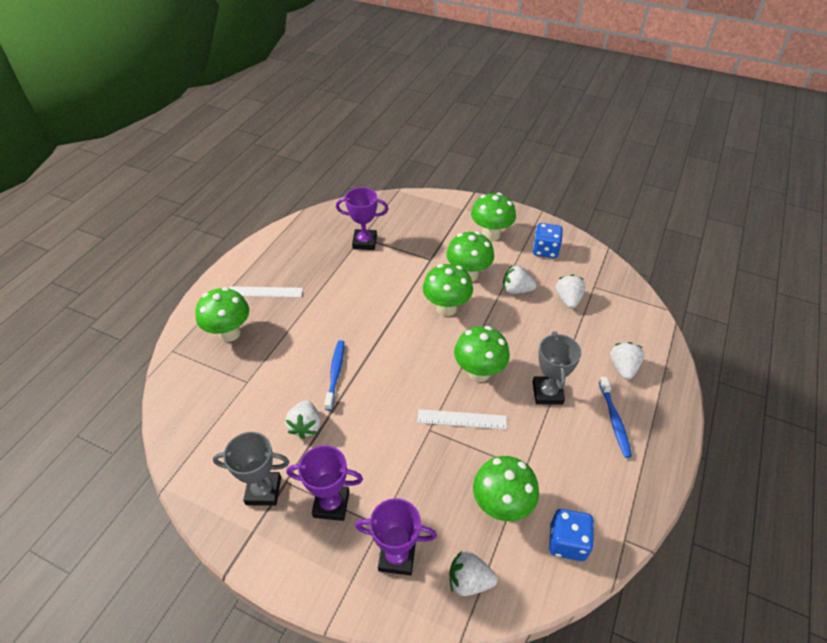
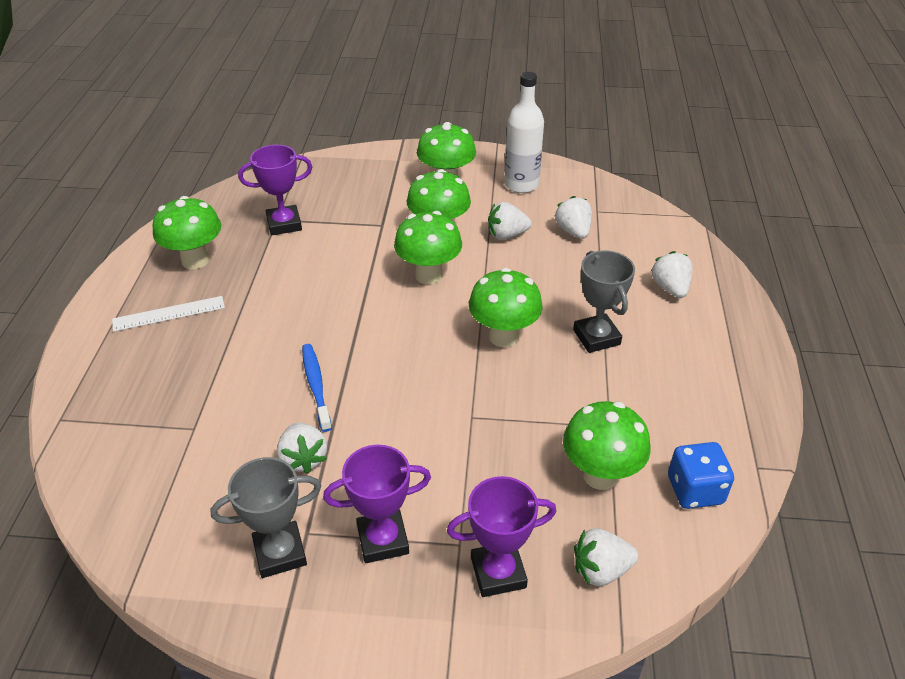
camera: 20 degrees left, 5 degrees down
(229, 333) = (139, 376): green mushroom -> green mushroom (195, 260)
(462, 419) = (507, 394): white ruler -> none
(545, 250) = (521, 184): blue dice -> white bottle
(614, 420) = (686, 346): blue toothbrush -> none

